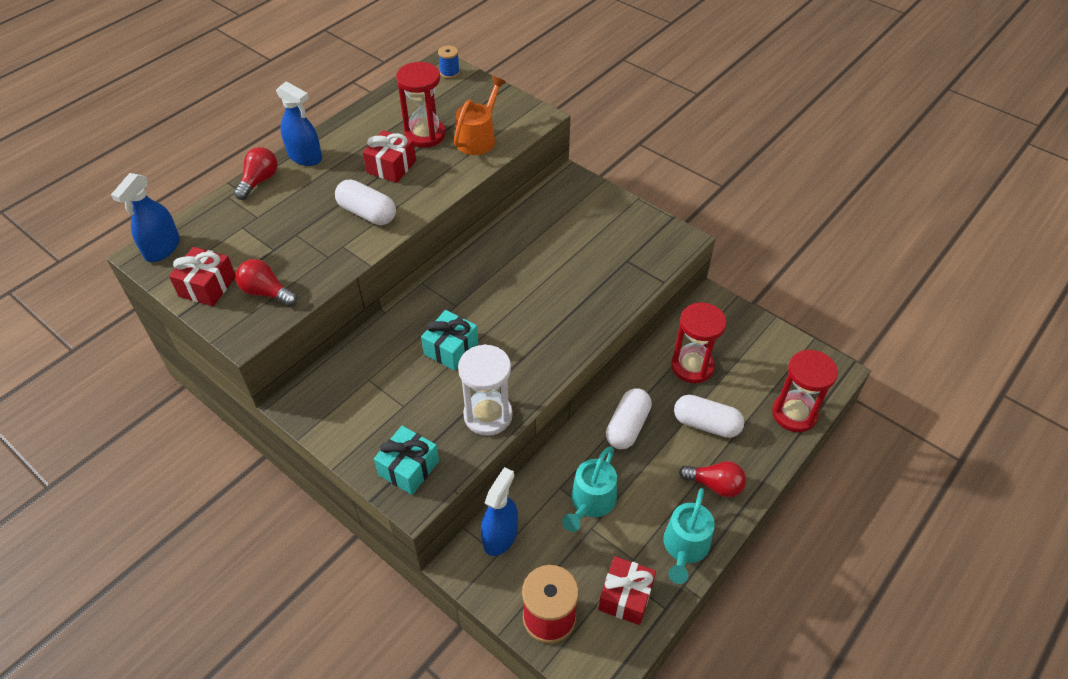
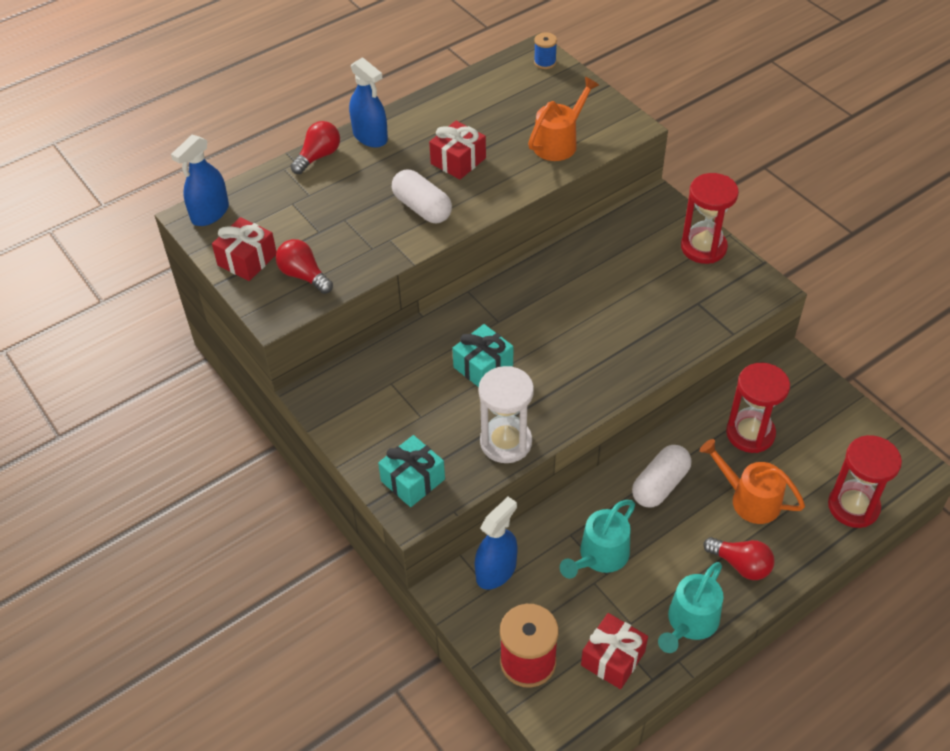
camera: 15 degrees right, 0 degrees up
(425, 135) = (502, 130): red hourglass -> red hourglass (703, 247)
(706, 424) = (749, 499): white capsule -> orange watering can

